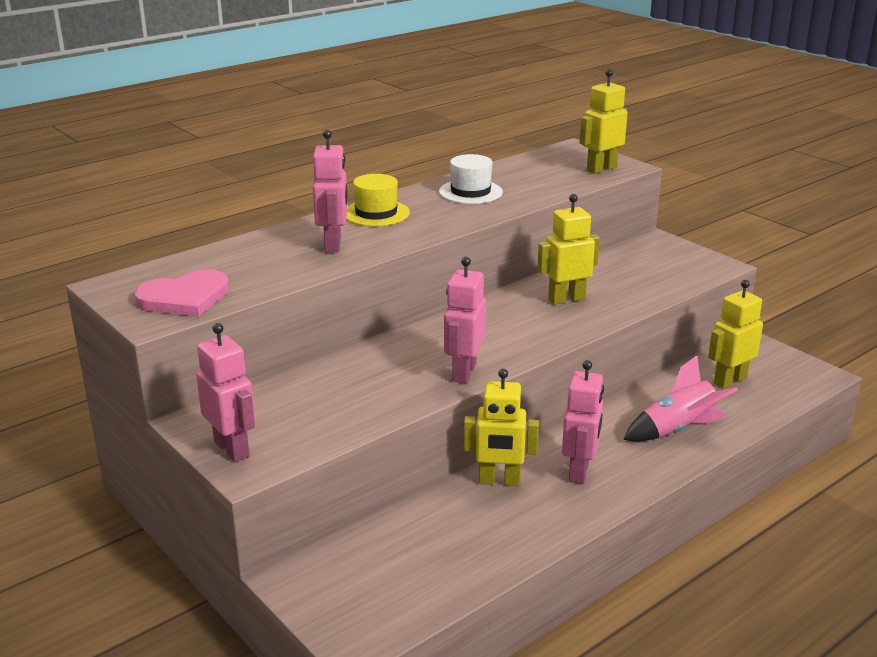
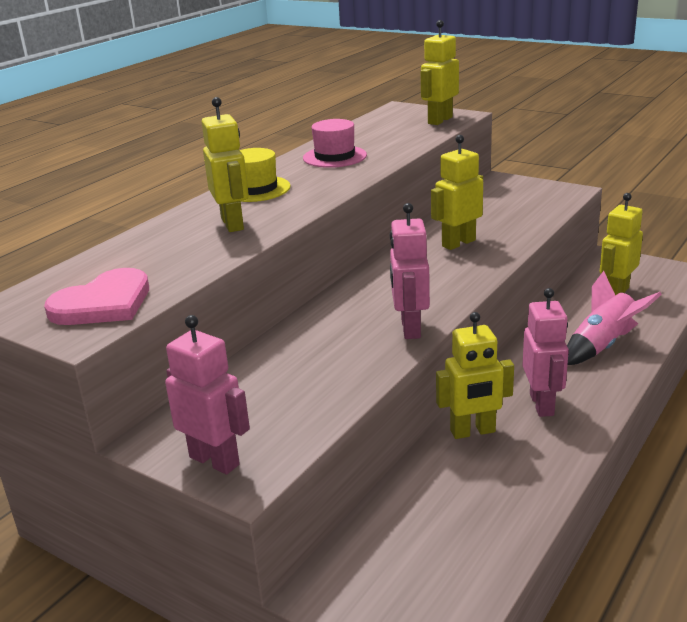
camera: 15 degrees left, 0 degrees up
(333, 245) = (233, 224): pink robot -> yellow robot
(470, 192) = (334, 157): white hat -> pink hat

